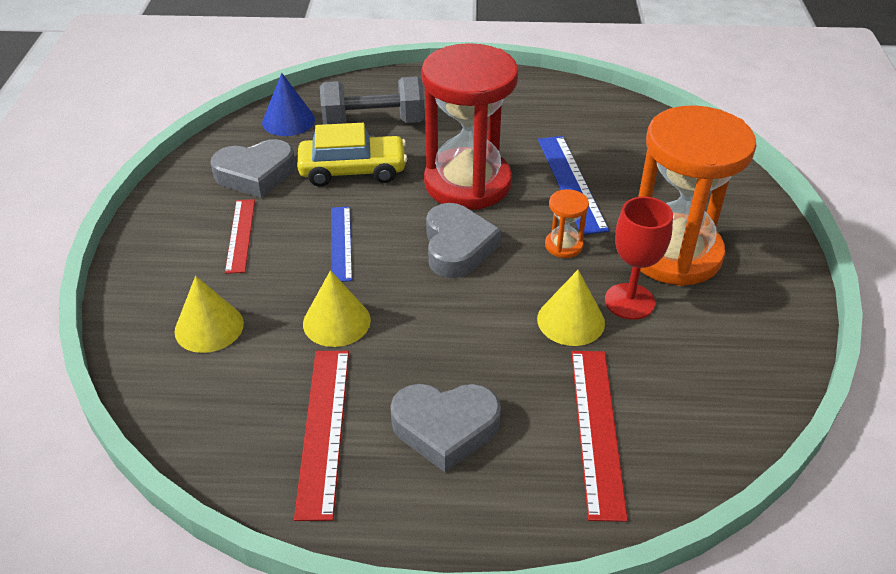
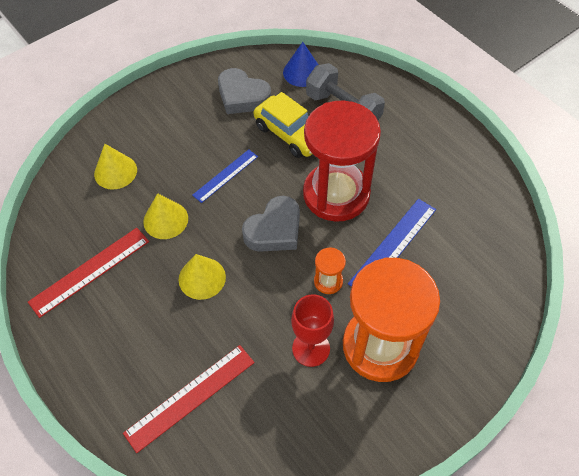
camera: 50 degrees right, 15 degrees up
(240, 235) = (190, 129): red ruler -> none
(445, 428) = (133, 323): grey heart -> none
(571, 320) = (265, 328): yellow cone -> yellow cone (202, 278)

